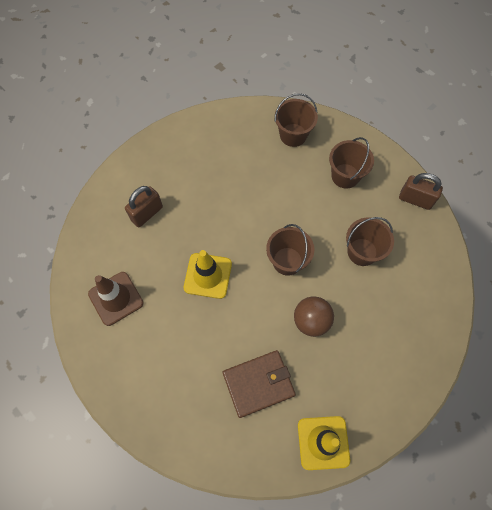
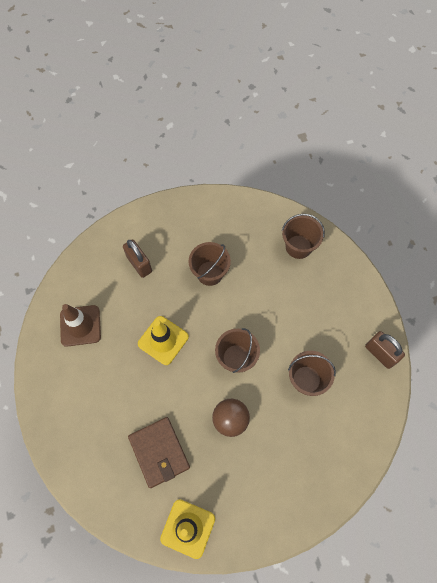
camera: 25 degrees right, 0 degrees up
(147, 213) = (139, 264): brown padlock -> brown padlock turned 75 degrees clockwise
(258, 384) = (159, 452): brown wallet -> brown wallet turned 60 degrees clockwise
(345, 176) = (326, 304): brown bucket -> brown bucket (210, 273)

